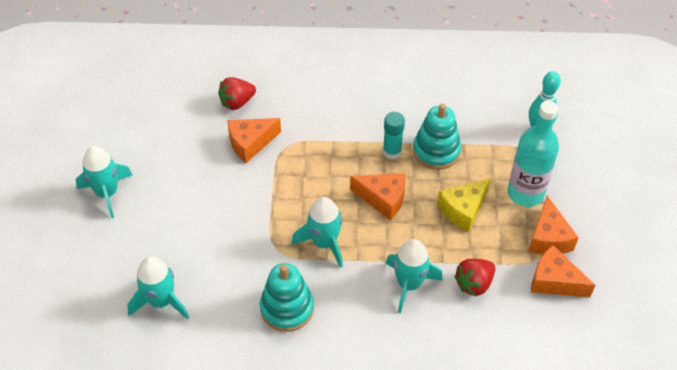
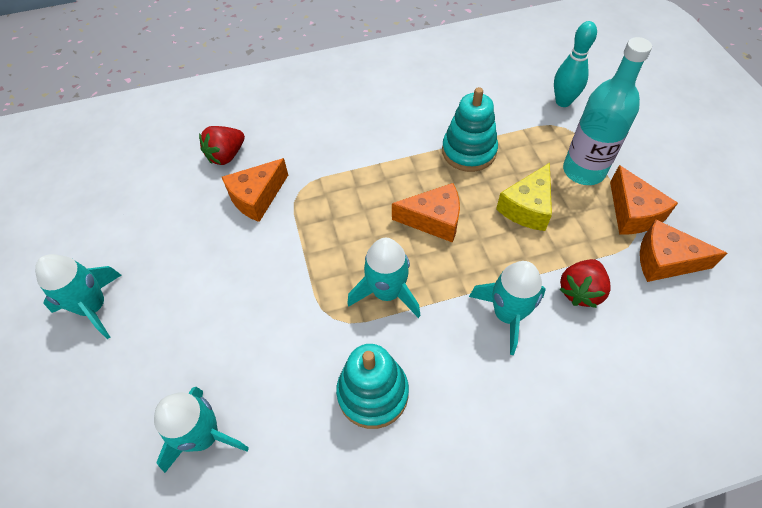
camera: 15 degrees left, 5 degrees up
(392, 152) = (421, 164): turquoise glue stick -> none

